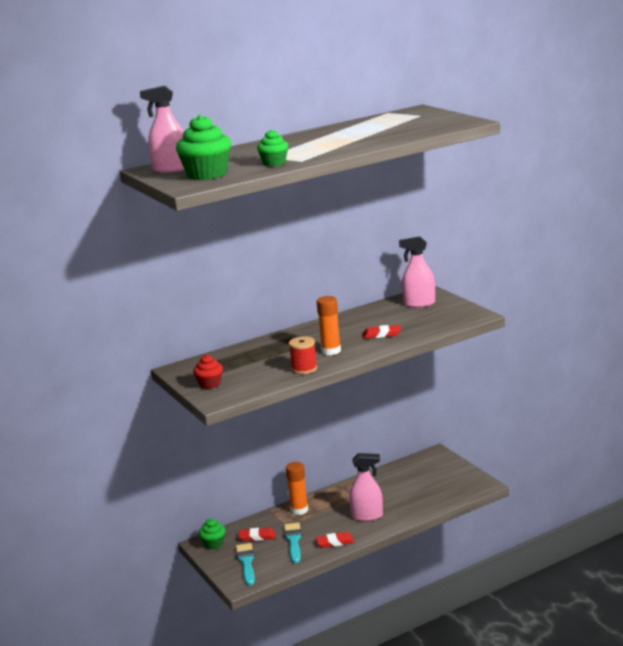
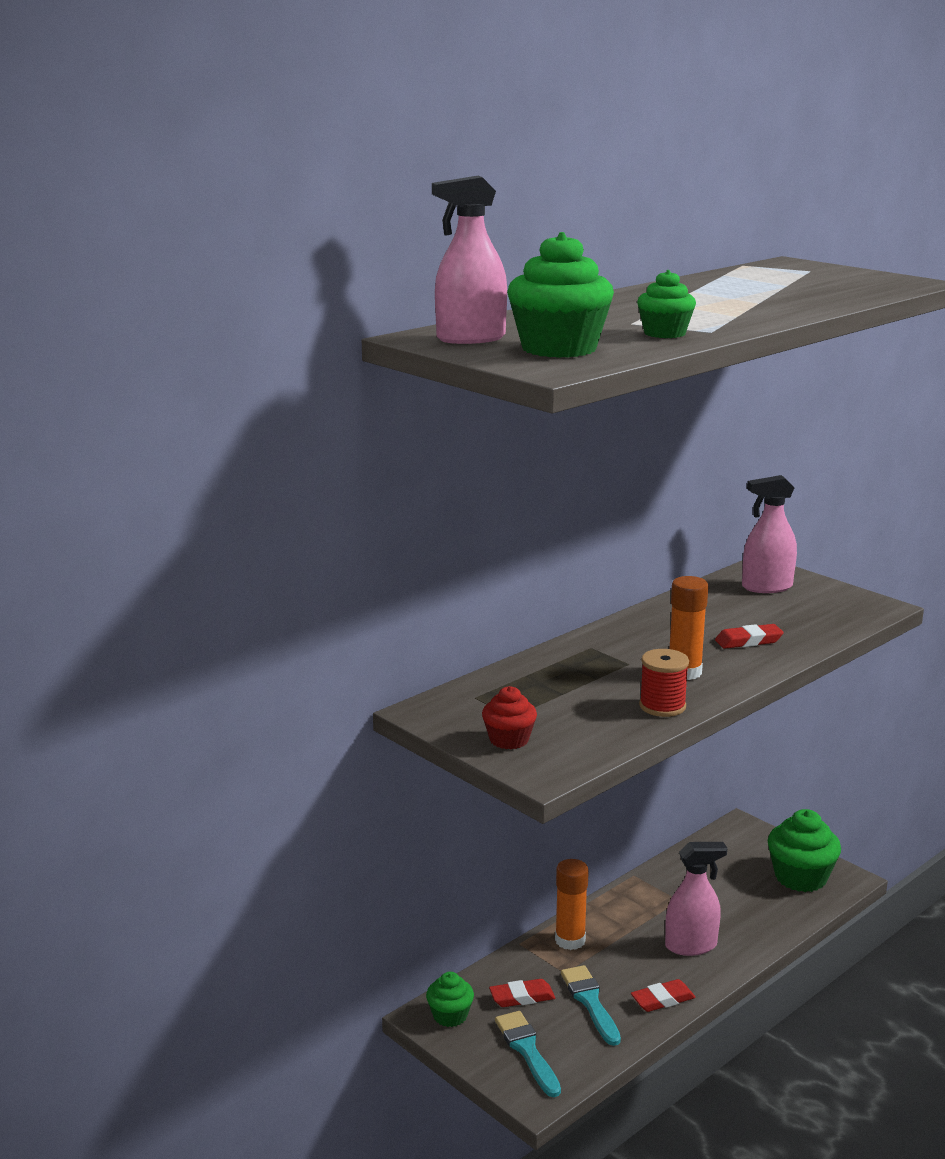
camera: 15 degrees left, 0 degrees up
(455, 483) = (800, 877): none -> green cupcake

